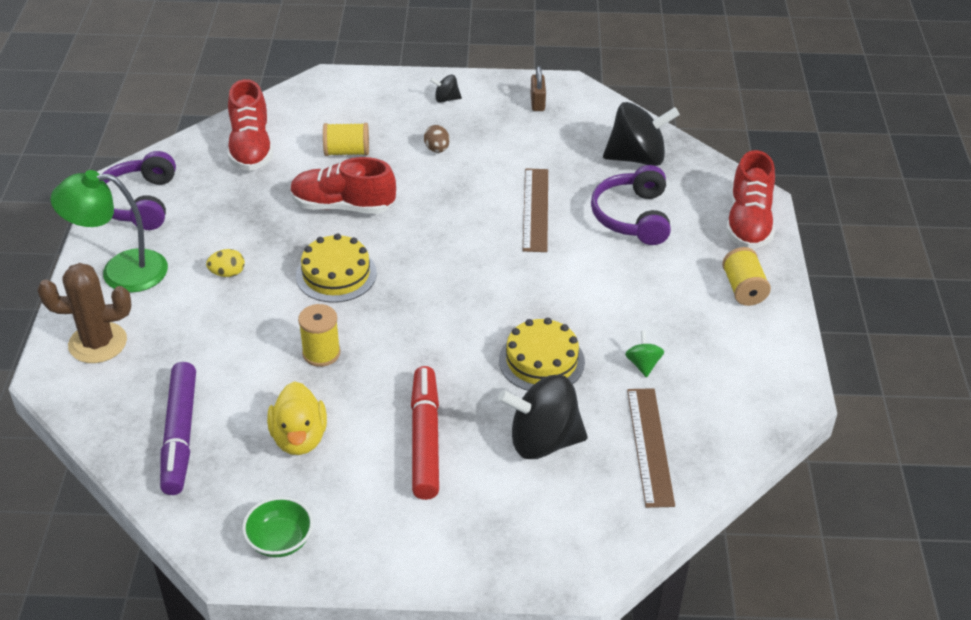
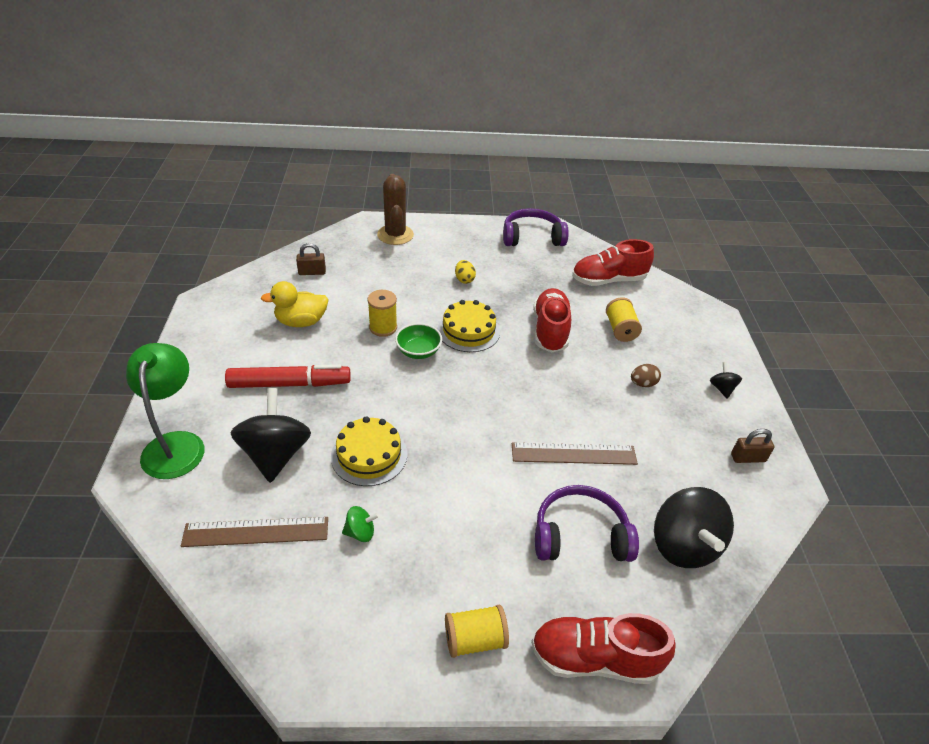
camera: 85 degrees right, 0 degrees up
(120, 271) = (462, 237): green lamp -> green lamp (175, 444)
(180, 435) = (312, 272): purple marker -> brown padlock
(280, 540) = (214, 319): green bowl -> green bowl (418, 351)

